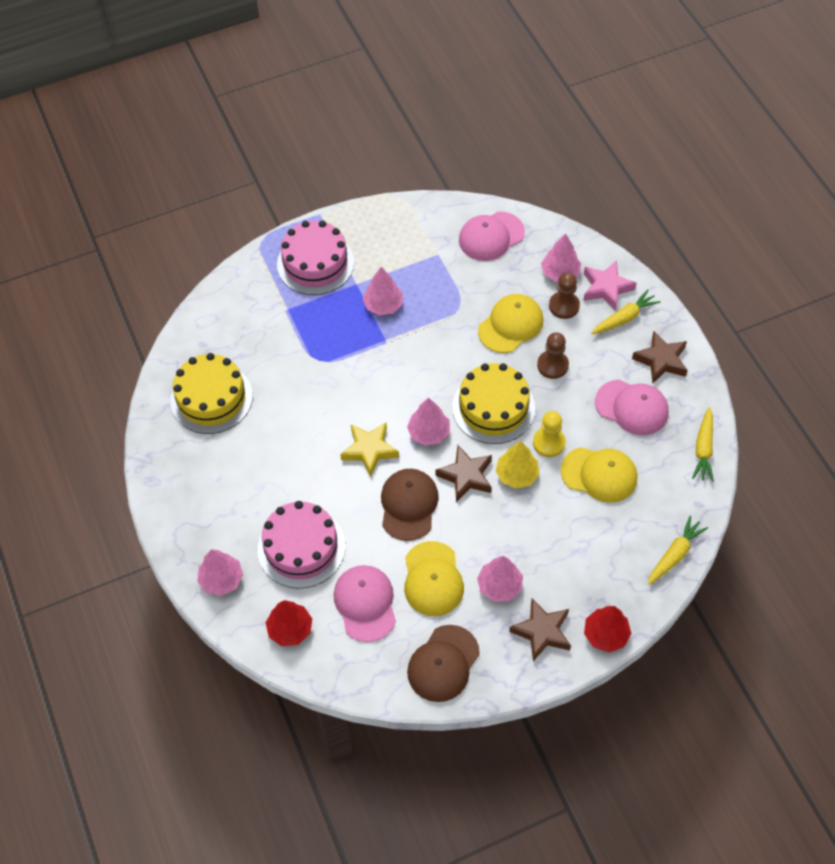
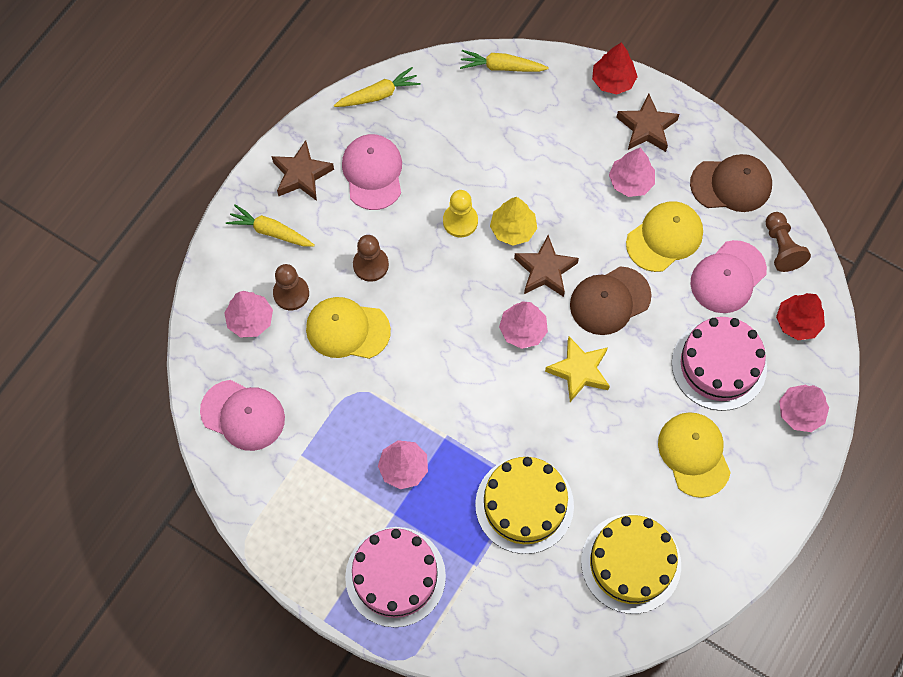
camera: 125 degrees left, 10 degrees up
(360, 663) = (781, 247): none -> brown pawn
(493, 408) = (455, 289): yellow cake -> yellow cake (524, 505)
(599, 474) = (464, 163): yellow cap -> yellow cap (694, 454)
(606, 288) = (243, 267): pink star -> none

